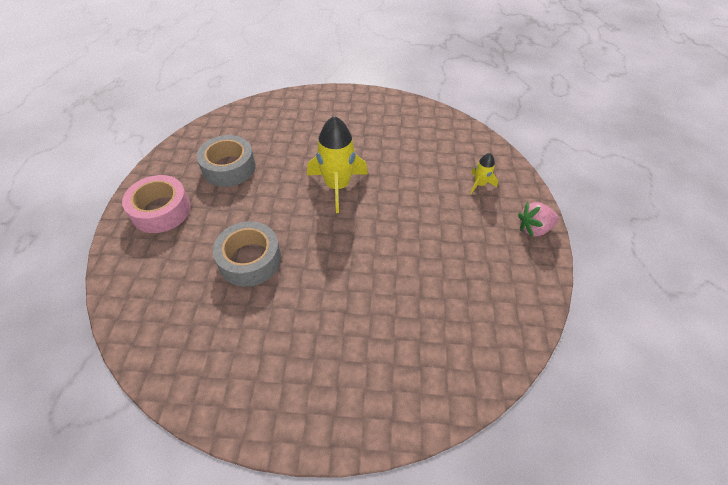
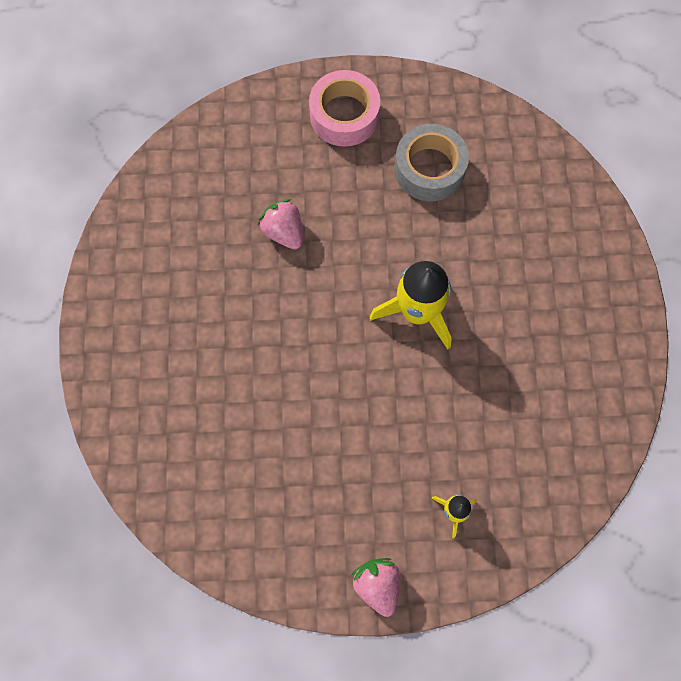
camera: 85 degrees right, 20 degrees up
(250, 260) = (284, 232): grey tape -> pink strawberry

